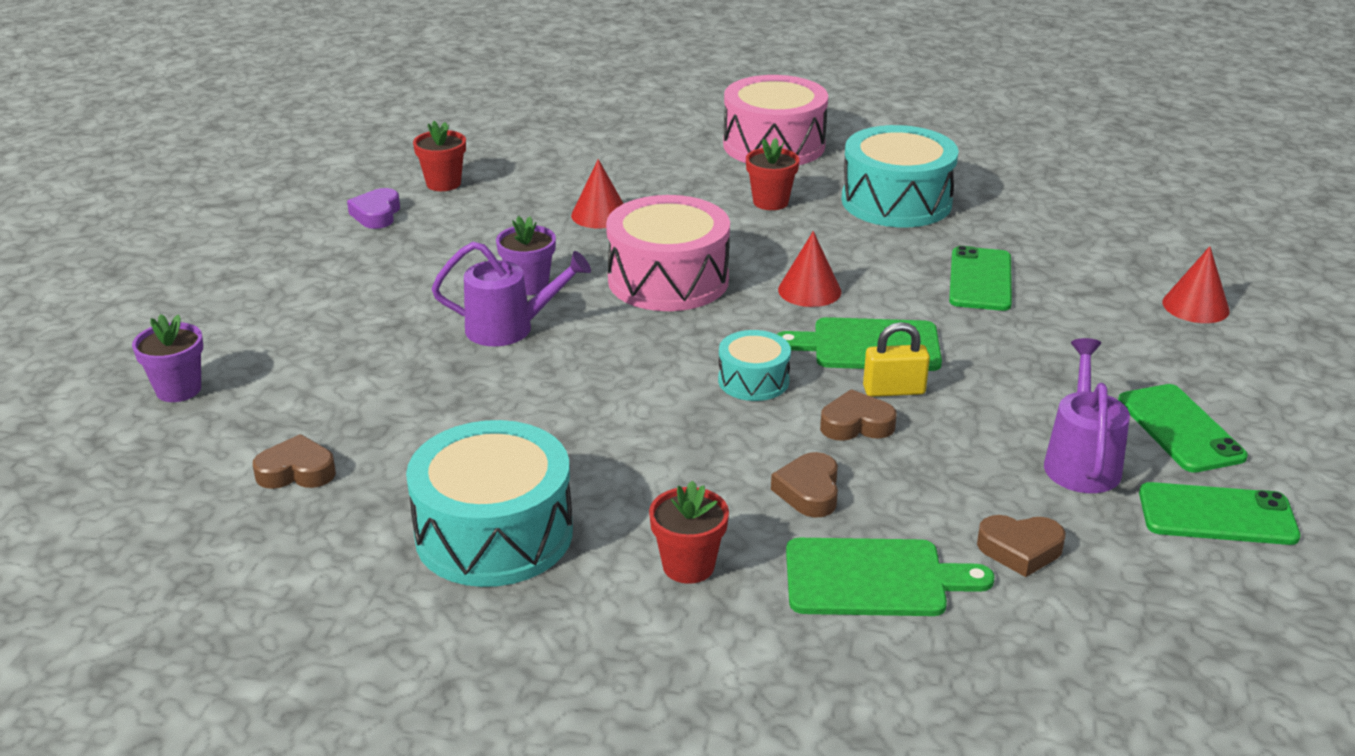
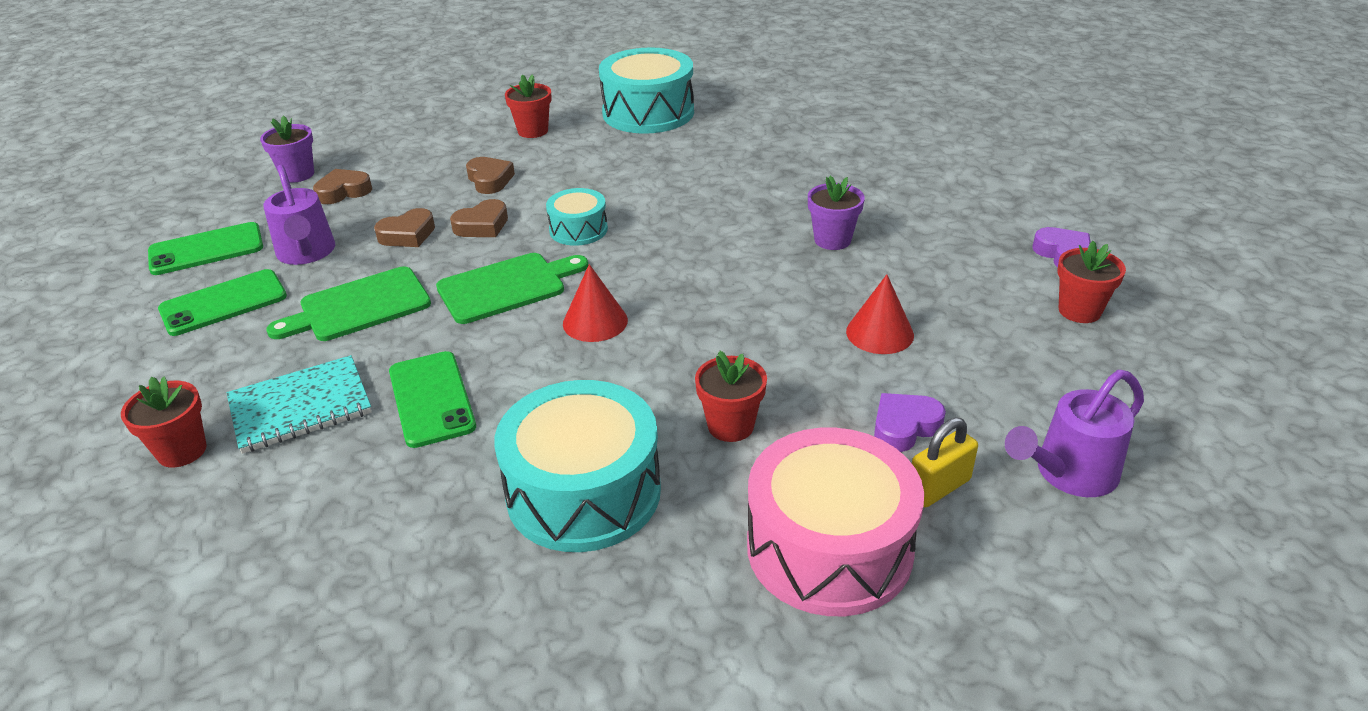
camera: 150 degrees right, 5 degrees up
(178, 390) = (924, 109): purple flower pot -> purple flower pot (297, 174)
(297, 471) = (788, 102): brown heart -> brown heart (407, 235)
(510, 328) = (794, 205): purple watering can -> purple watering can (1068, 474)
(662, 170) = (904, 427): none -> purple heart
(668, 280) = (729, 286): pink drum -> none
(873, 578) = (427, 155): green cutting board -> green cutting board (359, 306)
(894, 390) = (467, 257): yellow padlock -> yellow padlock (938, 487)
(1094, 307) = (300, 407): none -> turquoise notebook
(1180, 429) = (223, 303): green phone -> green phone turned 75 degrees counterclockwise
(1195, 306) = (182, 451): red cone -> red flower pot

